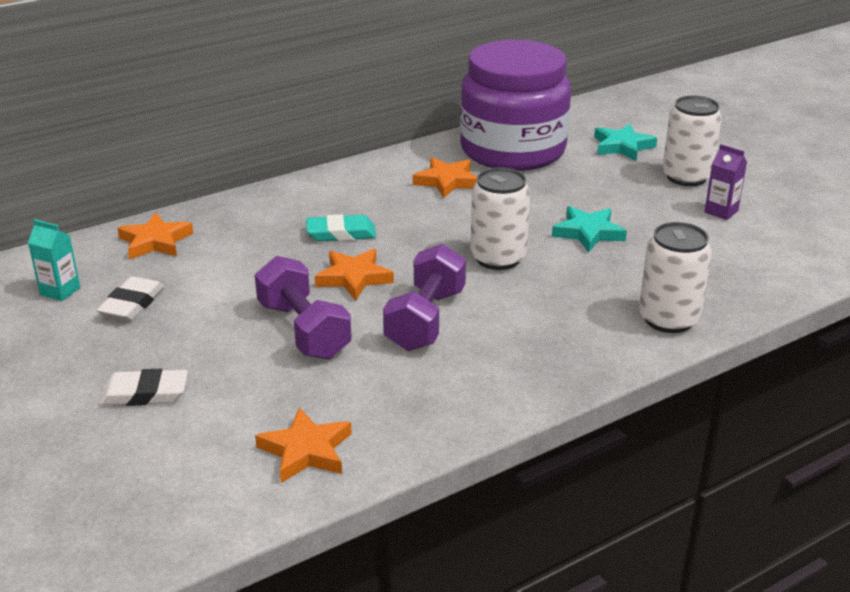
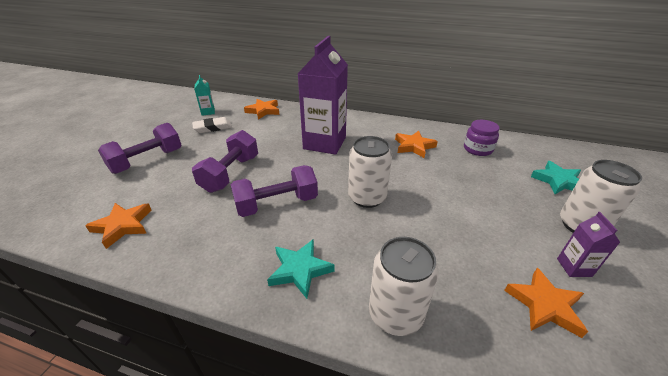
camera: 50 degrees right, 5 degrees up
(145, 393) = (147, 161): white eraser -> purple dumbbell
(341, 233) = (324, 143): turquoise eraser -> purple carton
(354, 278) = (291, 164): orange star -> orange star (544, 305)
(512, 150) = (477, 149): purple jar -> purple jar, size x0.41
(588, 233) = (443, 217): turquoise star -> turquoise star (300, 270)

